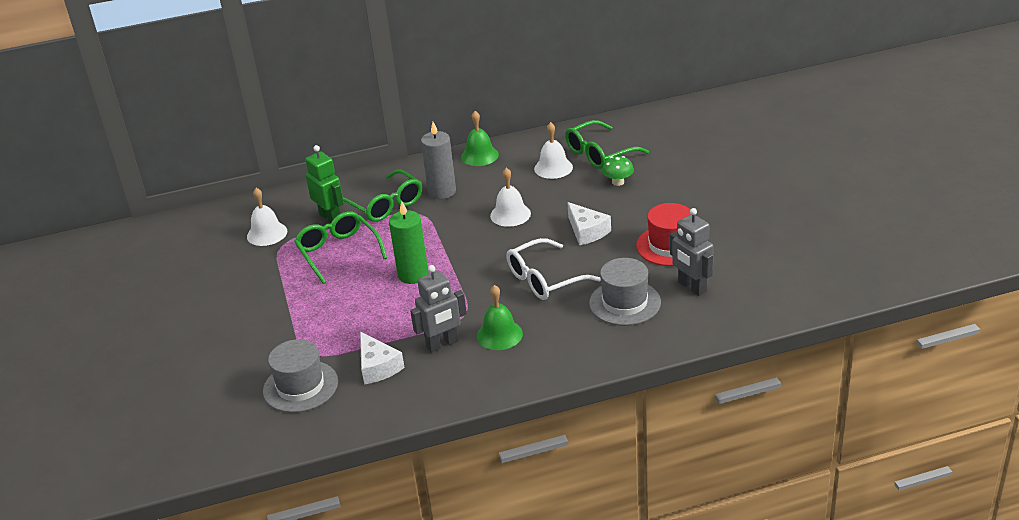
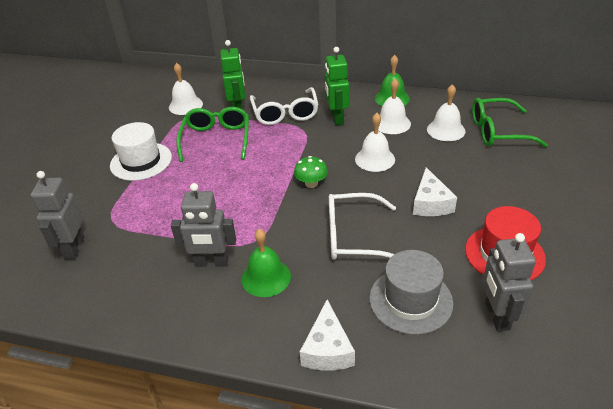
camera: 30 degrees right, 5 degrees up
(280, 299) = (141, 161): none -> white hat
(300, 386) = (74, 248): grey hat -> grey robot
(378, 367) = (143, 259): white cheese -> white cheese (327, 349)
(385, 205) = (285, 113): green glasses -> white glasses
(413, 275) = (250, 182): green candle -> none
(442, 192) = (337, 118): grey candle -> green robot
(499, 178) = (392, 123): none -> white bell
(618, 182) = (496, 165): green mushroom -> green mushroom (311, 183)

